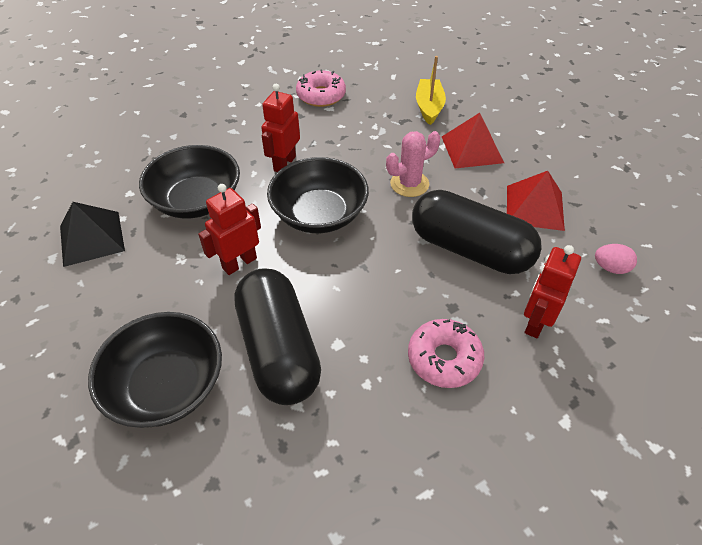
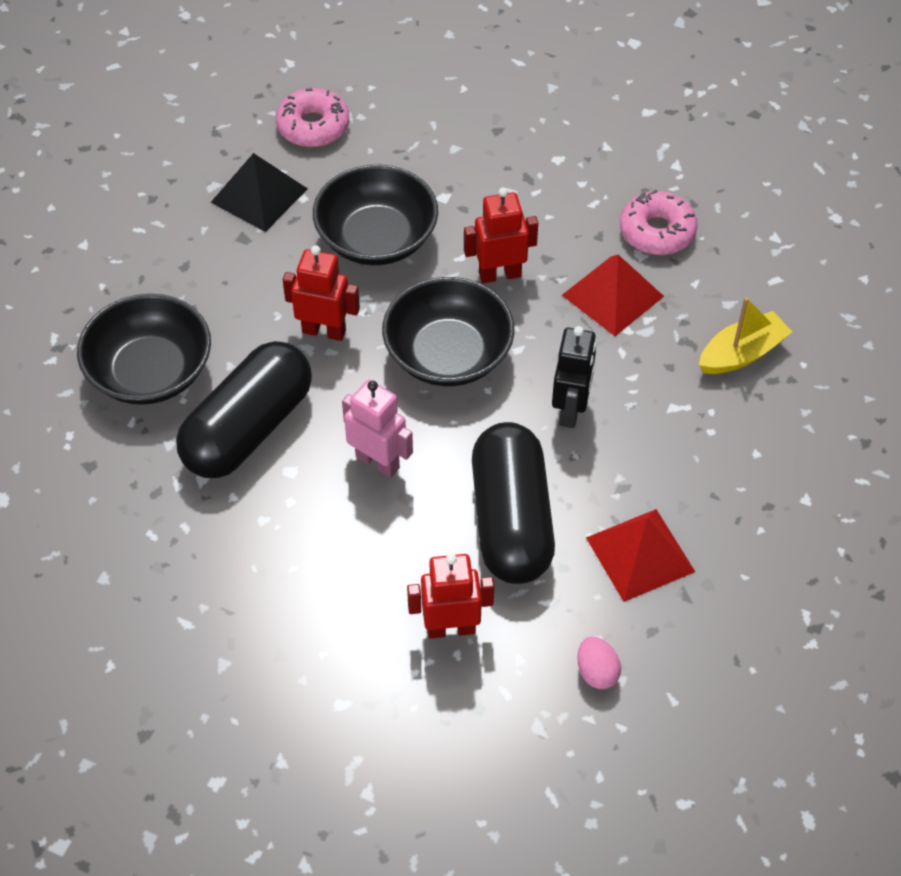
camera: 55 degrees right, 5 degrees up
(371, 291) = (378, 462): none -> pink robot
(409, 184) = (571, 410): pink cactus -> black robot
(444, 359) = (339, 568): pink donut -> pink donut (313, 126)
(472, 149) = (695, 441): red pyramid -> red pyramid (612, 295)

